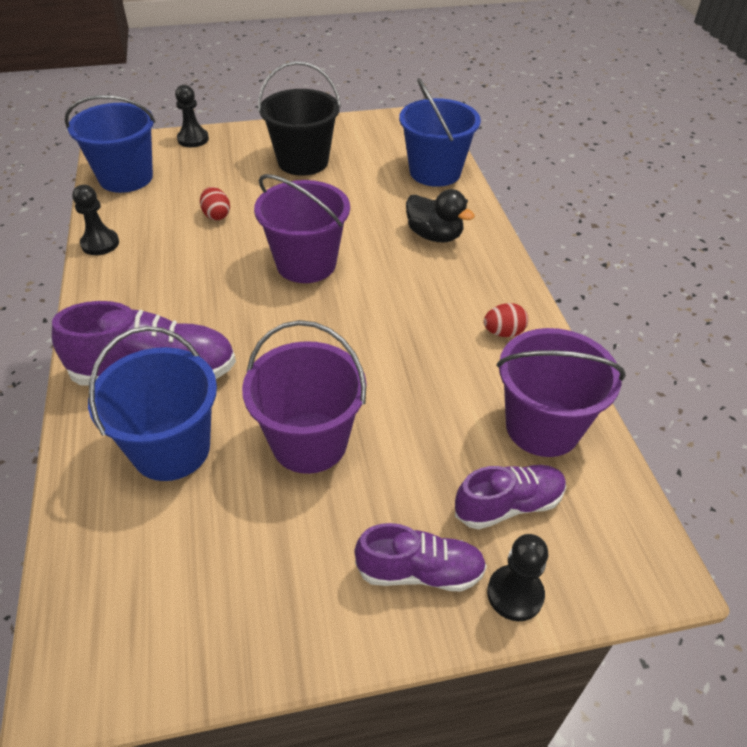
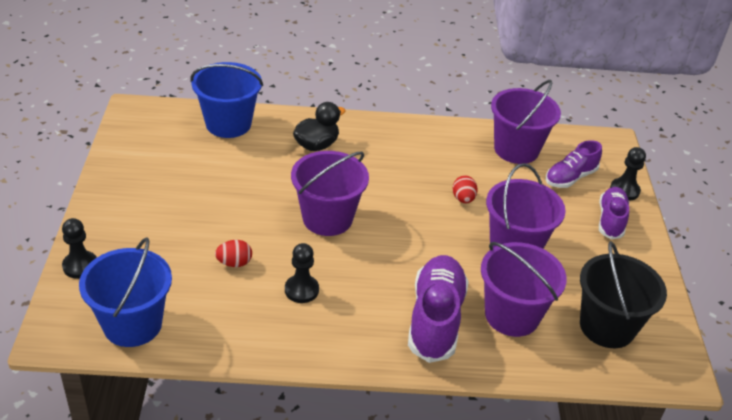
camera: 80 degrees left, 5 degrees down
(100, 243) = (247, 348): black pawn -> black pawn (301, 290)
(171, 449) = (512, 315): blue bucket -> purple bucket
(303, 161) = (170, 195): black bucket -> black bucket (607, 326)
(503, 333) = (433, 142): red egg -> red egg (463, 199)
(508, 505) = (570, 177): purple shoe -> purple shoe turned 120 degrees counterclockwise

